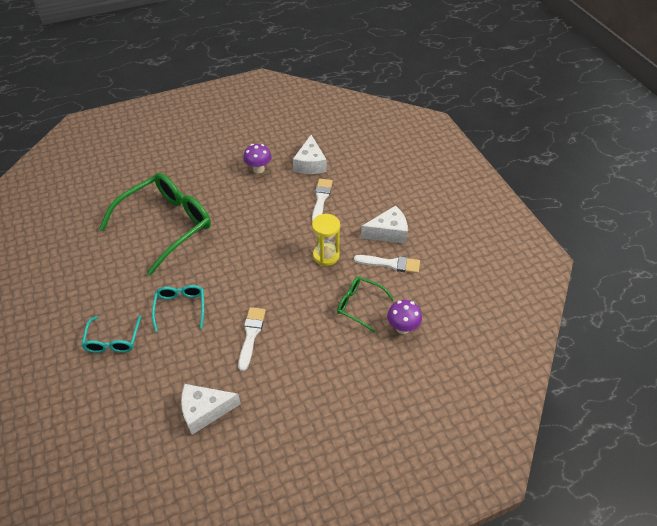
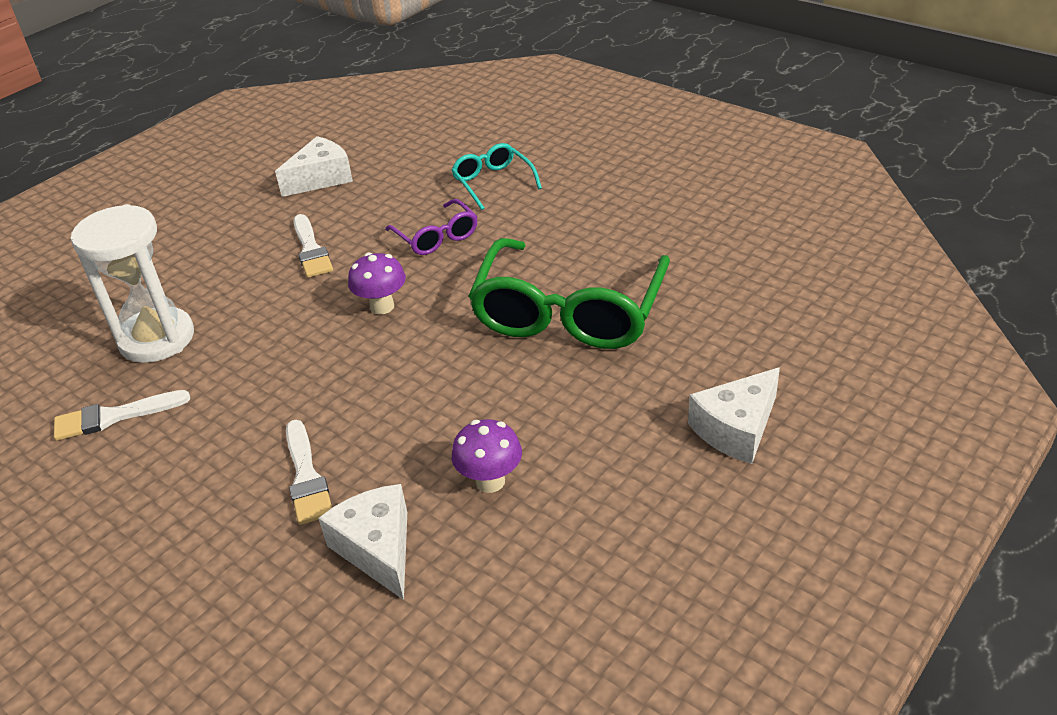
camera: 155 degrees right, 10 degrees down
(180, 308) = (436, 237): turquoise glasses -> purple glasses
(326, 255) = (245, 382): yellow hourglass -> none
(359, 305) = (157, 339): green glasses -> white hourglass
(388, 232) = (132, 469): white cheese -> white cheese (736, 429)
(402, 327) = (76, 339): purple mushroom -> purple mushroom (382, 306)

